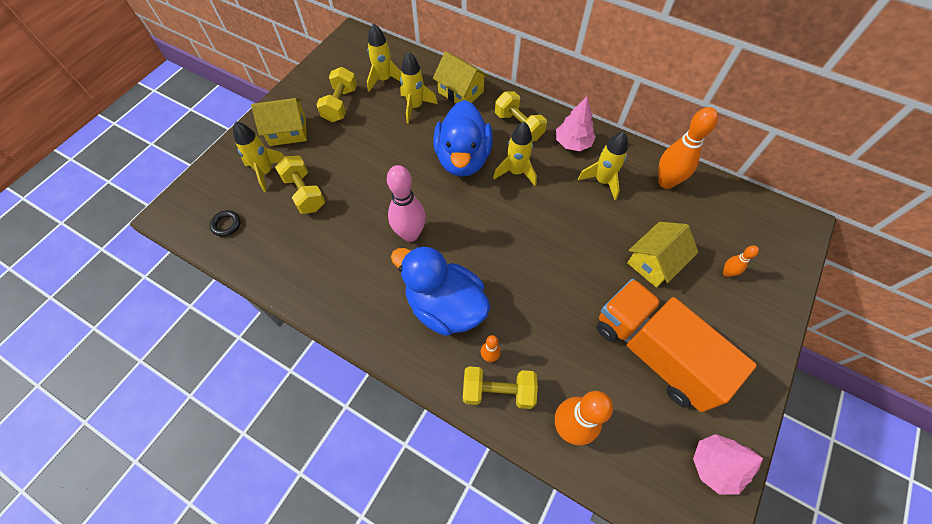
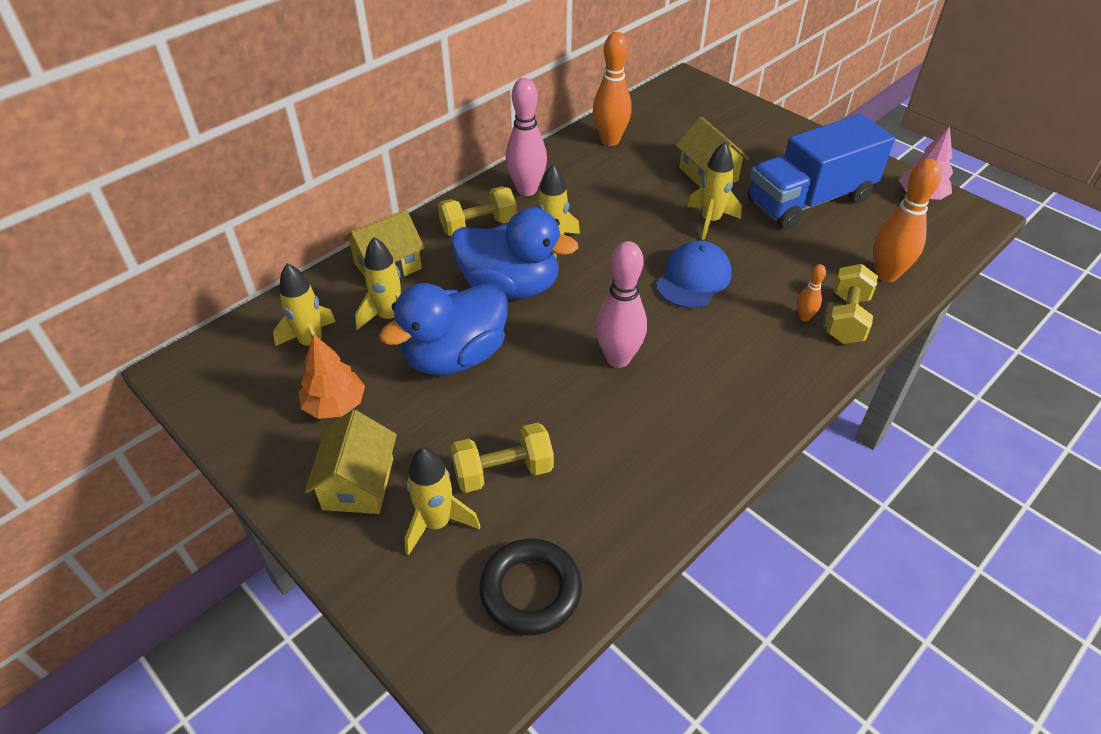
camera: 75 degrees left, 15 degrees down
(226, 224) = (530, 590): black ring -> black ring, size x1.92
(340, 104) = (335, 405): yellow dumbbell -> orange tree
(445, 306) = (733, 343): blue duck -> blue duck (455, 356)
(509, 269) = (693, 278): none -> blue cap
(573, 143) = (527, 190): pink tree -> pink bowling pin
(602, 181) = (592, 182): yellow rocket -> yellow rocket (710, 221)
(654, 352) = (809, 200): orange truck -> blue truck
(727, 273) = (730, 135): orange bowling pin -> none

